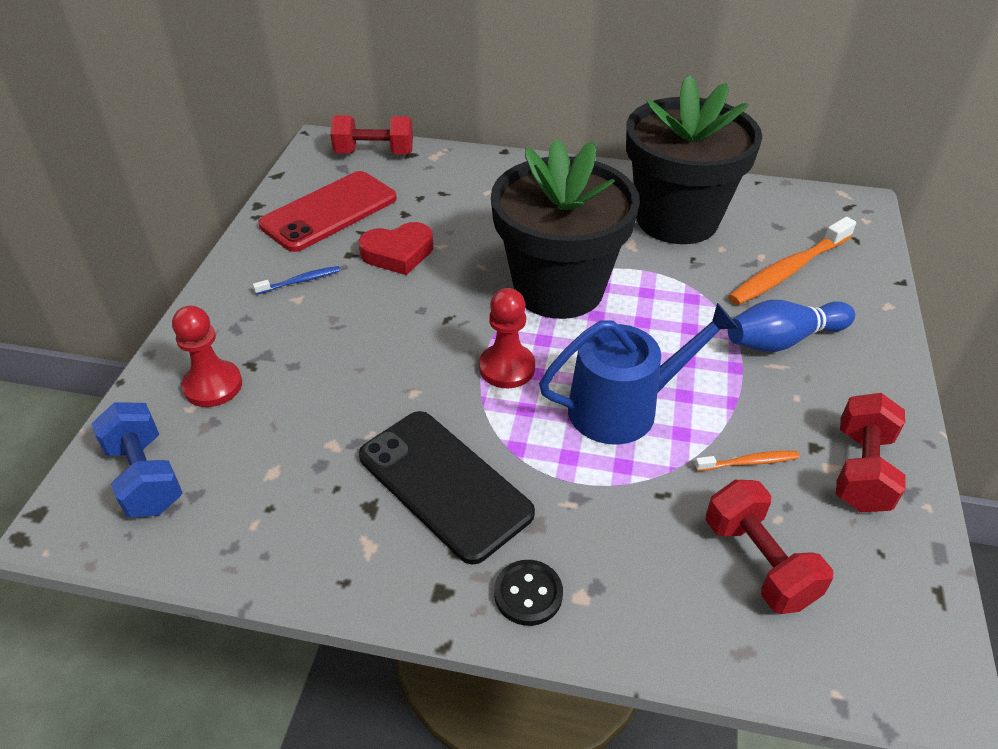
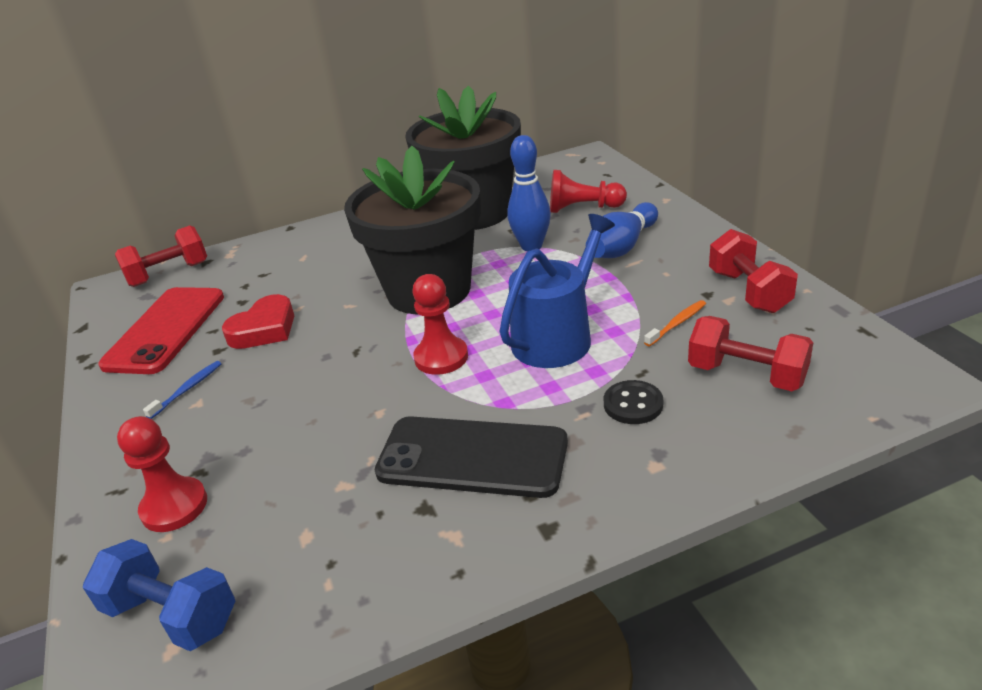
camera: 30 degrees left, 10 degrees down
(528, 594) = (616, 487): black button -> black button (633, 404)
(695, 289) = (531, 246): none -> blue bowling pin
(788, 270) = (583, 208): orange toothbrush -> red pawn

